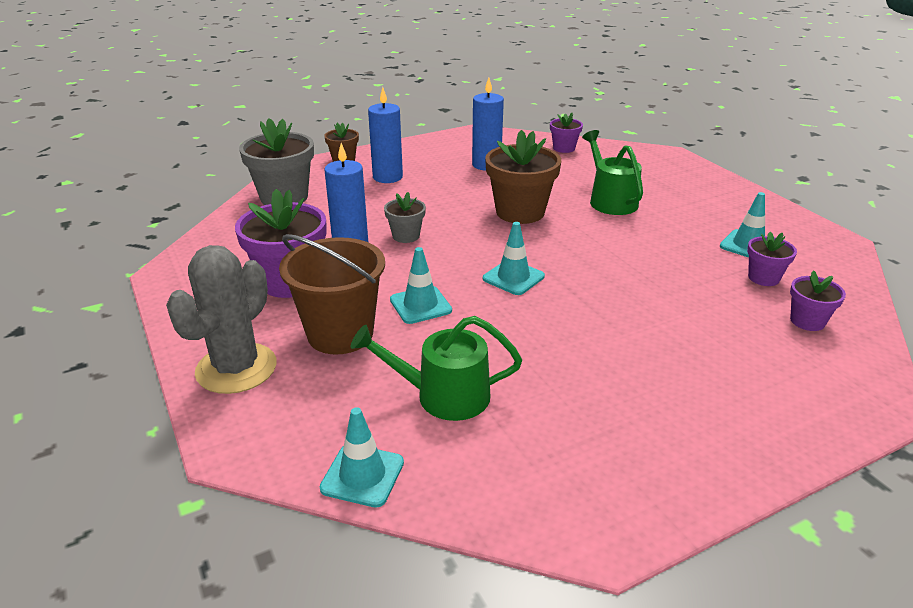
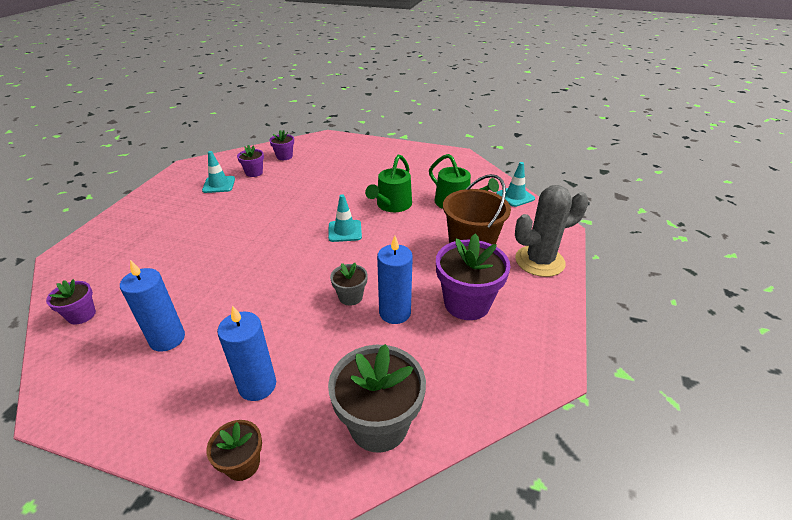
camera: 135 degrees left, 5 degrees up
(420, 305) = (412, 243): turquoise traffic cone -> none
(520, 212) = (255, 270): brown flower pot -> none
(610, 200) = (195, 244): green watering can -> green watering can (392, 205)

